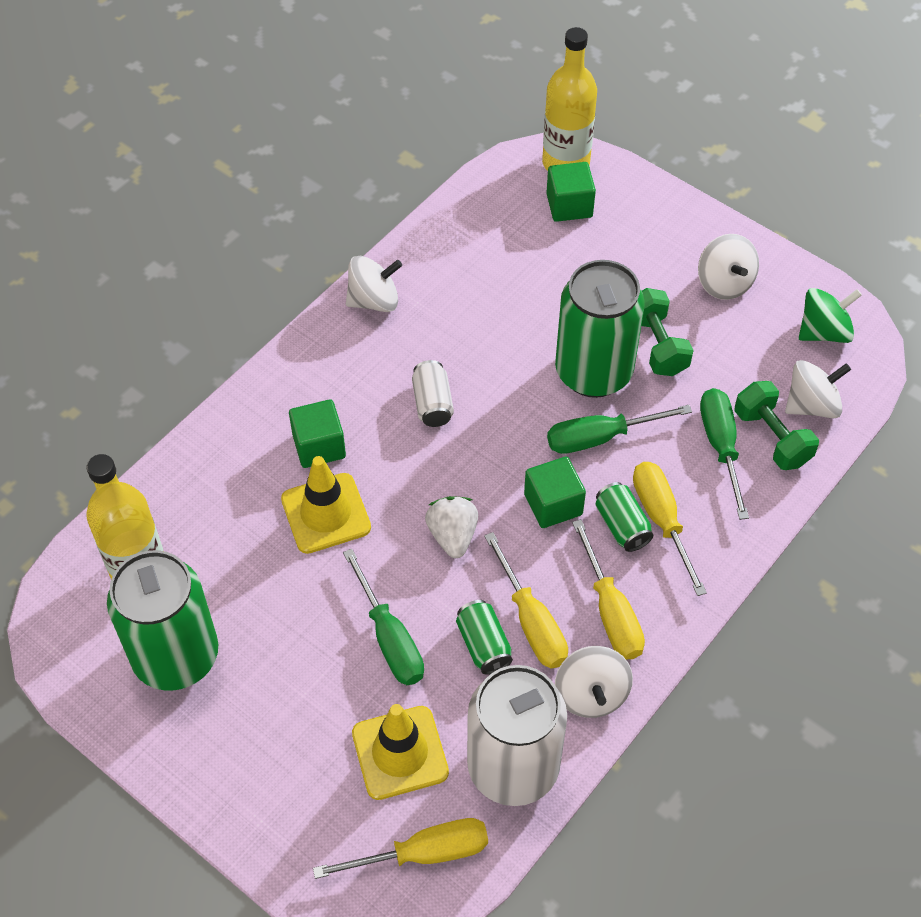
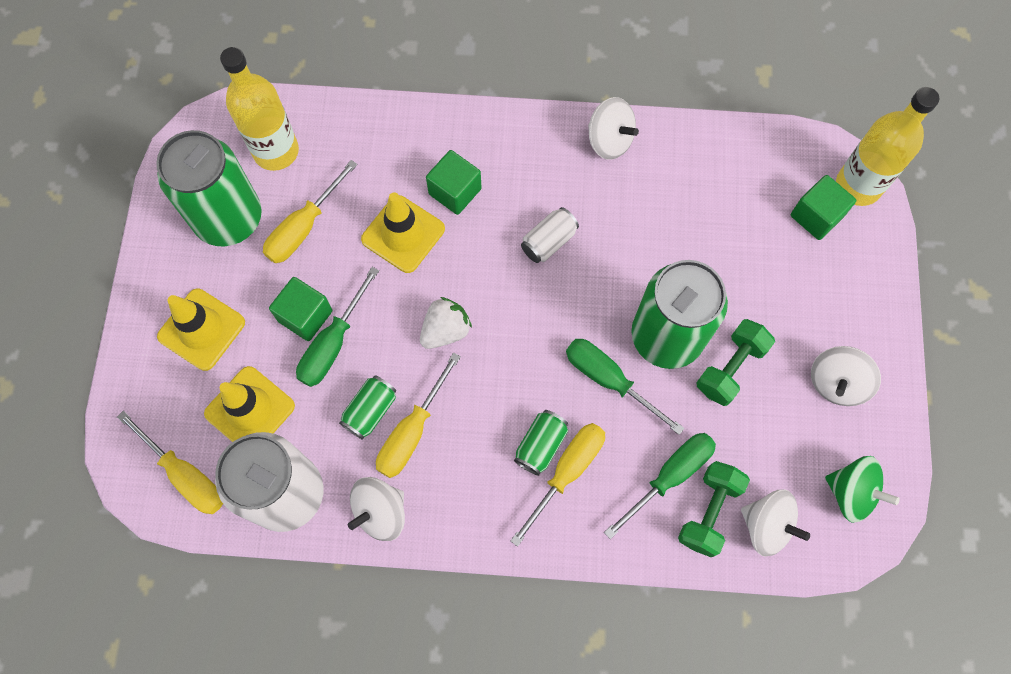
camera: 55 degrees right, 15 degrees up
(277, 750) = (201, 329): none -> yellow traffic cone
(553, 504) = (523, 383): green cube -> green cube (305, 316)
(611, 611) = (459, 483): yellow screwdriver -> yellow screwdriver (304, 227)

